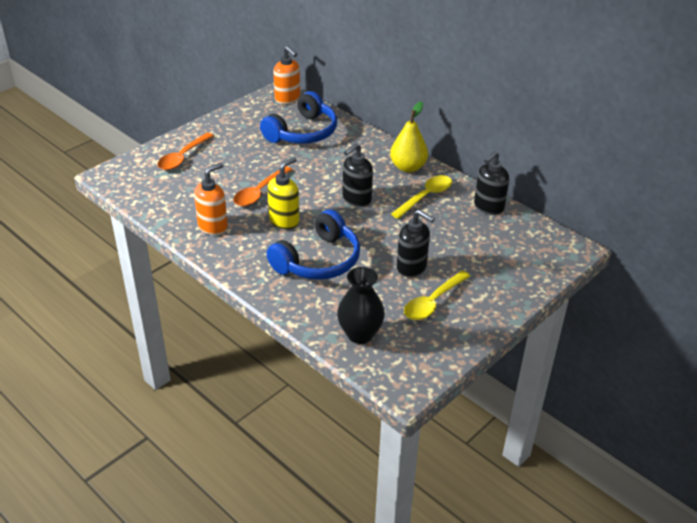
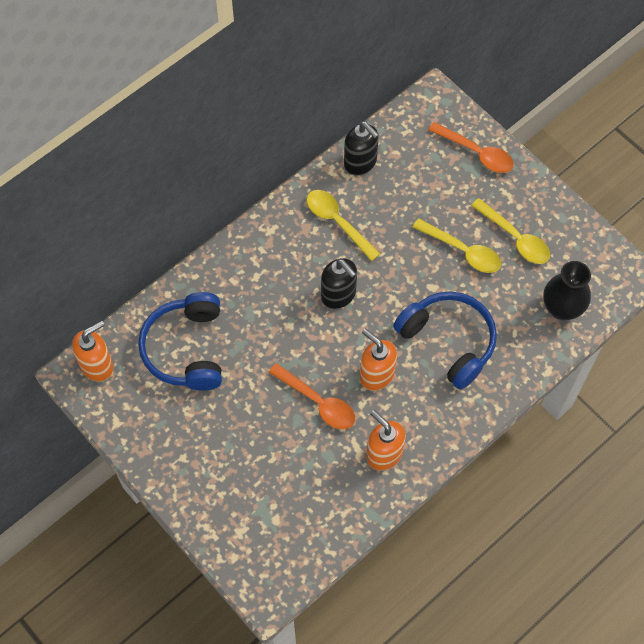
camera: 85 degrees left, 25 degrees up
(183, 157) = (232, 498): orange spoon -> orange spoon (476, 153)
(284, 221) = (376, 375): yellow soap dispenser -> orange soap dispenser
(302, 132) = (186, 349): blue headphones -> blue headphones turned 135 degrees counterclockwise
(408, 167) = (276, 234): yellow pear -> none
(412, 268) = (462, 251): black soap dispenser -> yellow spoon

